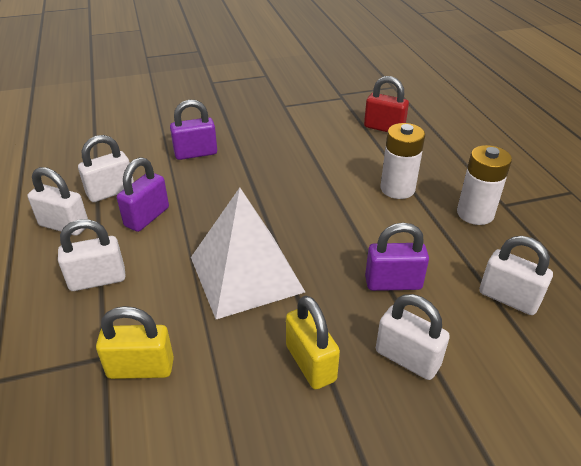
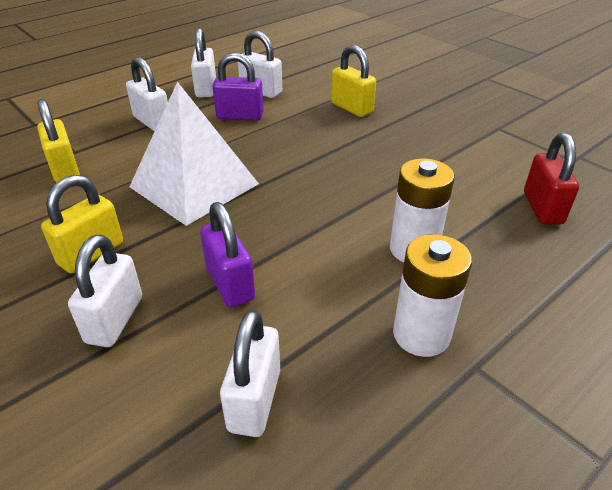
camera: 65 degrees right, 0 degrees up
(196, 153) = (351, 108): purple padlock -> yellow padlock

